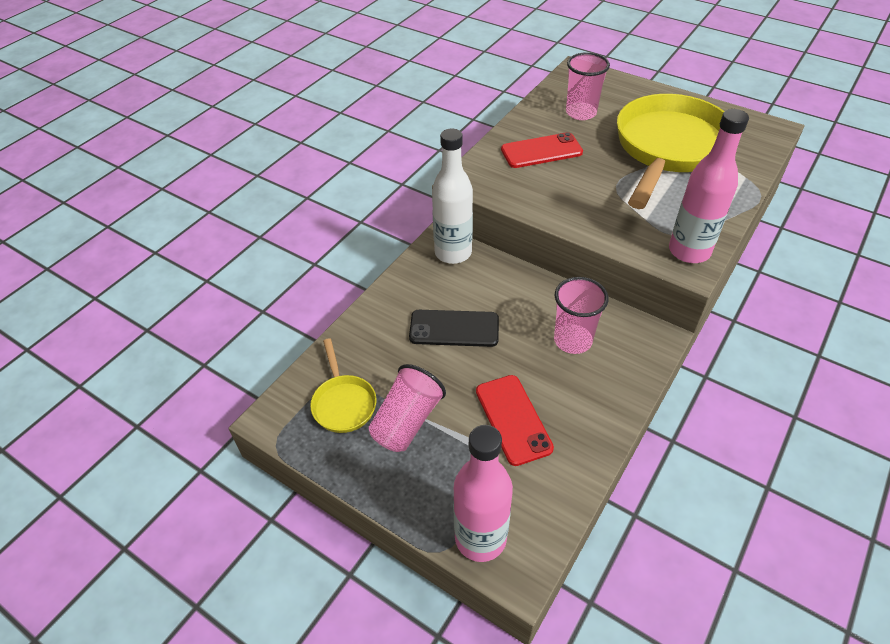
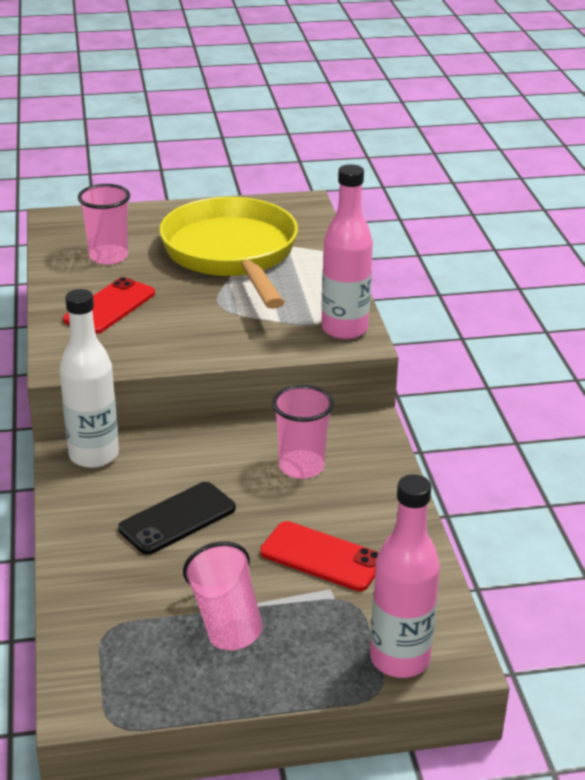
camera: 45 degrees left, 15 degrees down
(343, 403) = (141, 644): yellow pan -> none

